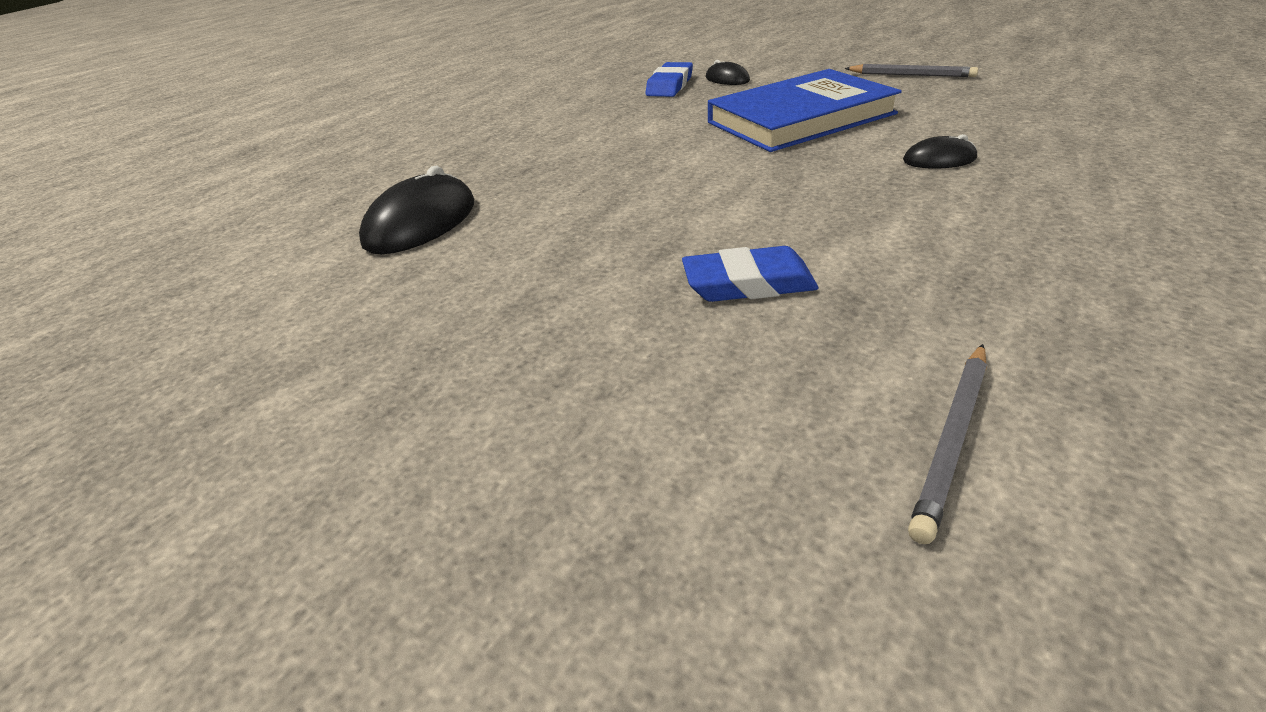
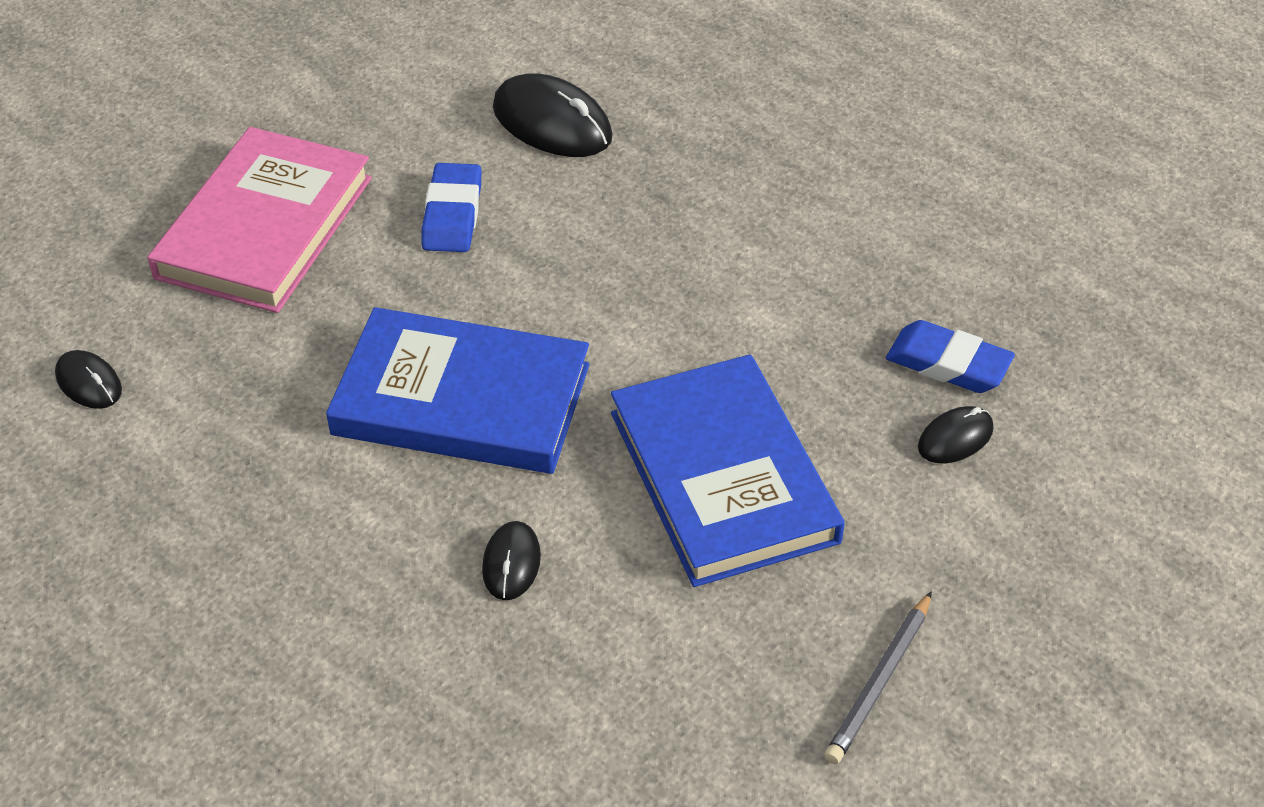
camera: 95 degrees right, 10 degrees up
(595, 359) = (265, 227): none -> pink book
(748, 283) = (321, 328): blue eraser -> blue eraser (452, 214)
(795, 202) = (461, 399): none -> blue book
(952, 440) = (89, 383): grey pencil -> black mouse

